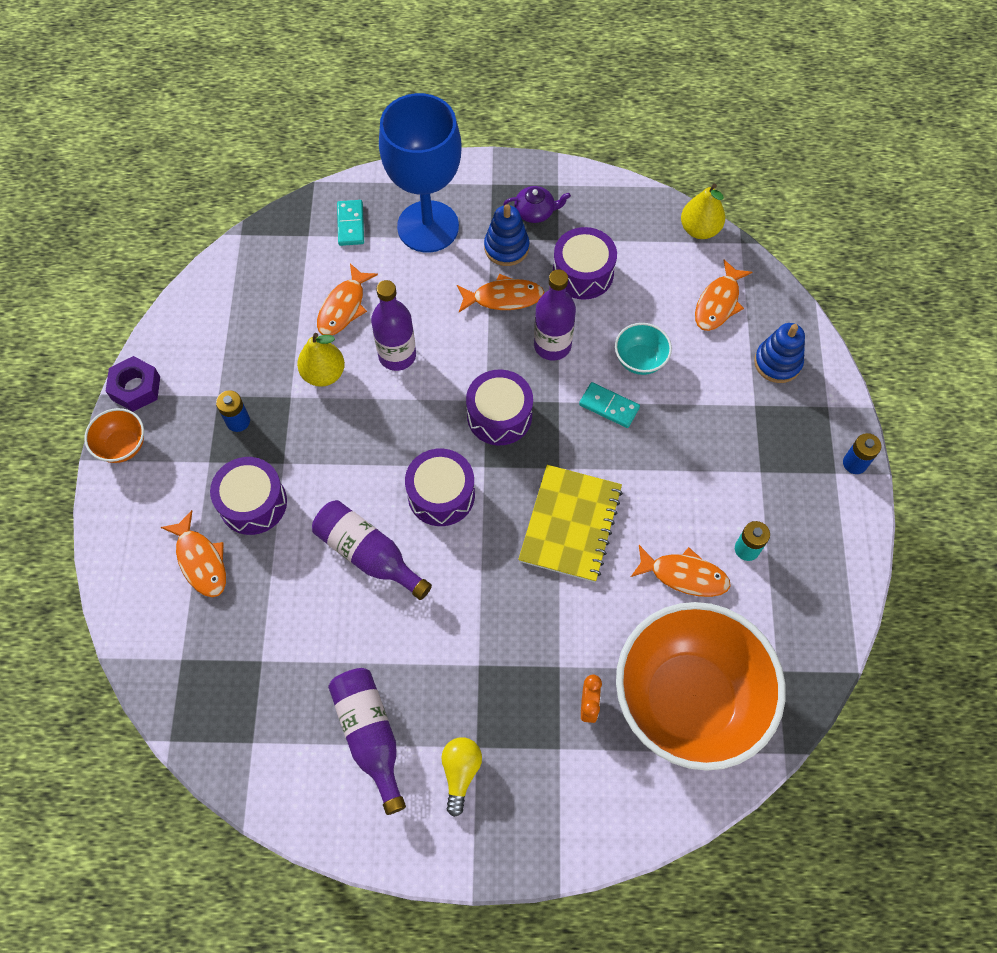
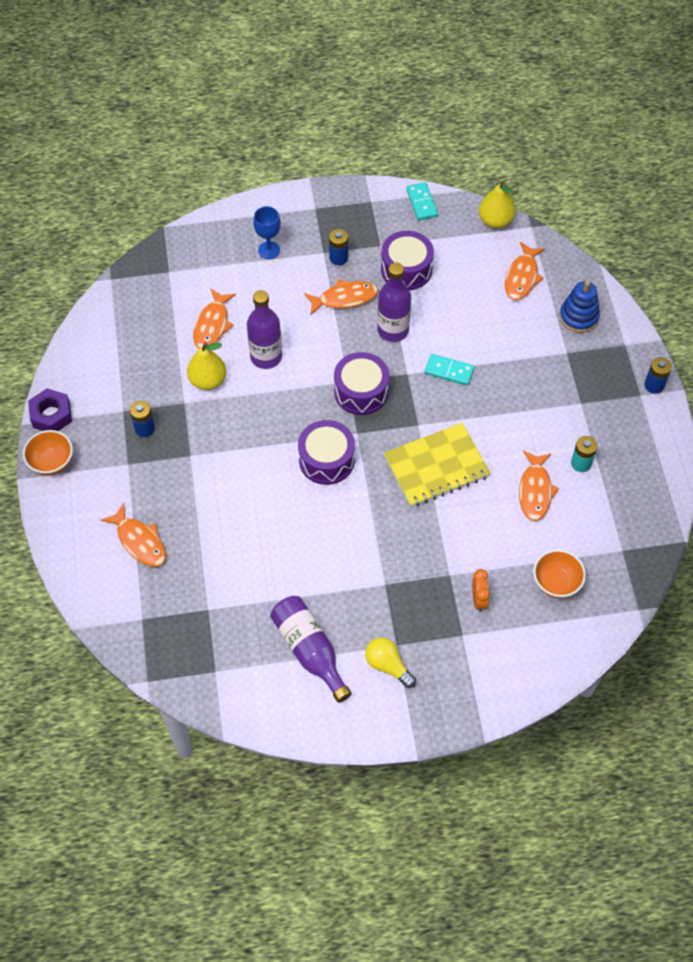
camera: 10 degrees left, 5 degrees down
(253, 503) = (172, 490): purple drum -> none
(350, 224) = (203, 257): turquoise domino -> turquoise domino (421, 203)
(368, 554) = (277, 515): purple bottle -> none
(428, 227) = (269, 250): blue goblet -> blue goblet, size x0.42
(460, 772) = (387, 665): yellow light bulb -> yellow light bulb turned 45 degrees counterclockwise
(506, 247) = (338, 258): blue stacking toy -> blue battery
(535, 212) = (356, 225): purple teapot -> none
(570, 524) = (436, 466): yellow notebook -> yellow notebook turned 60 degrees clockwise
(640, 360) = (467, 331): turquoise bowl -> none
(684, 575) = (535, 491): orange fish -> orange fish turned 90 degrees clockwise
(688, 700) = (556, 583): orange bowl -> orange bowl, size x0.40

